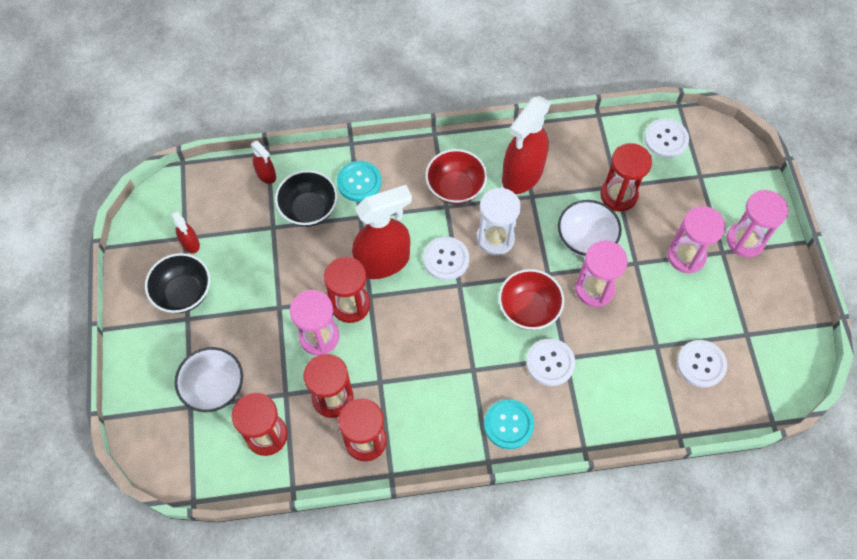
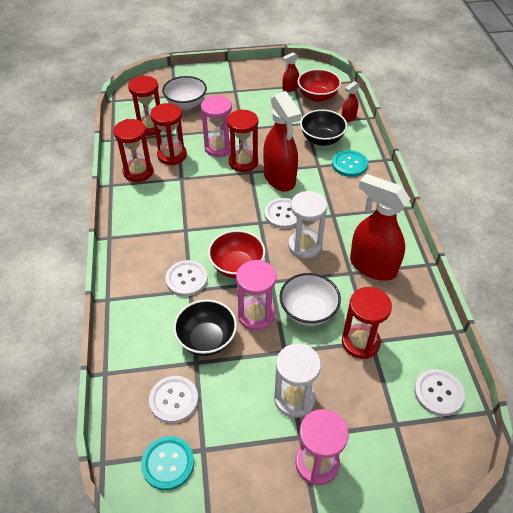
camera: 90 degrees right, 15 degrees down
(184, 293) = (253, 88): black bowl -> black bowl (206, 339)
(455, 188) = (351, 220): red bowl -> red bowl (317, 97)
(508, 424) = (137, 250): turquoise button -> turquoise button (168, 463)
(686, 256) = (294, 399): pink hourglass -> white hourglass

